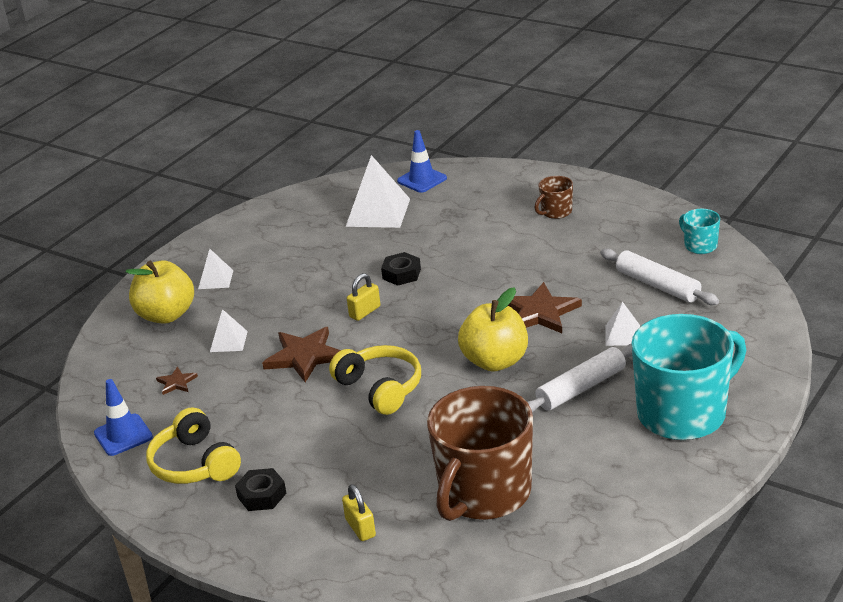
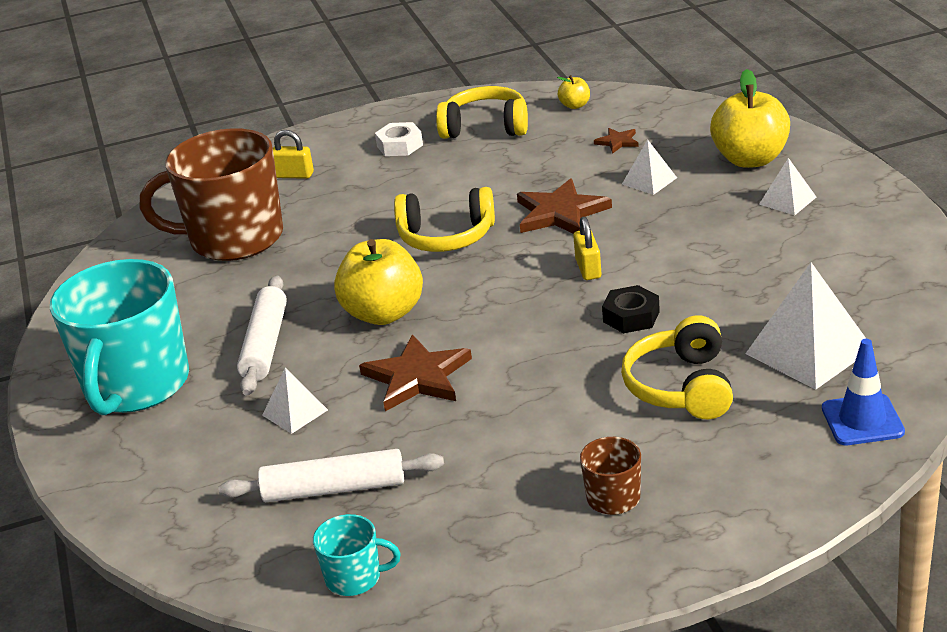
camera: 130 degrees right, 0 degrees up
(123, 435) = (575, 105): blue traffic cone -> yellow apple
(261, 495) = (400, 145): black nut -> white nut
(450, 232) = (681, 387): none -> yellow headphones
(484, 494) = (233, 239): brown mug -> brown mug turned 75 degrees counterclockwise

